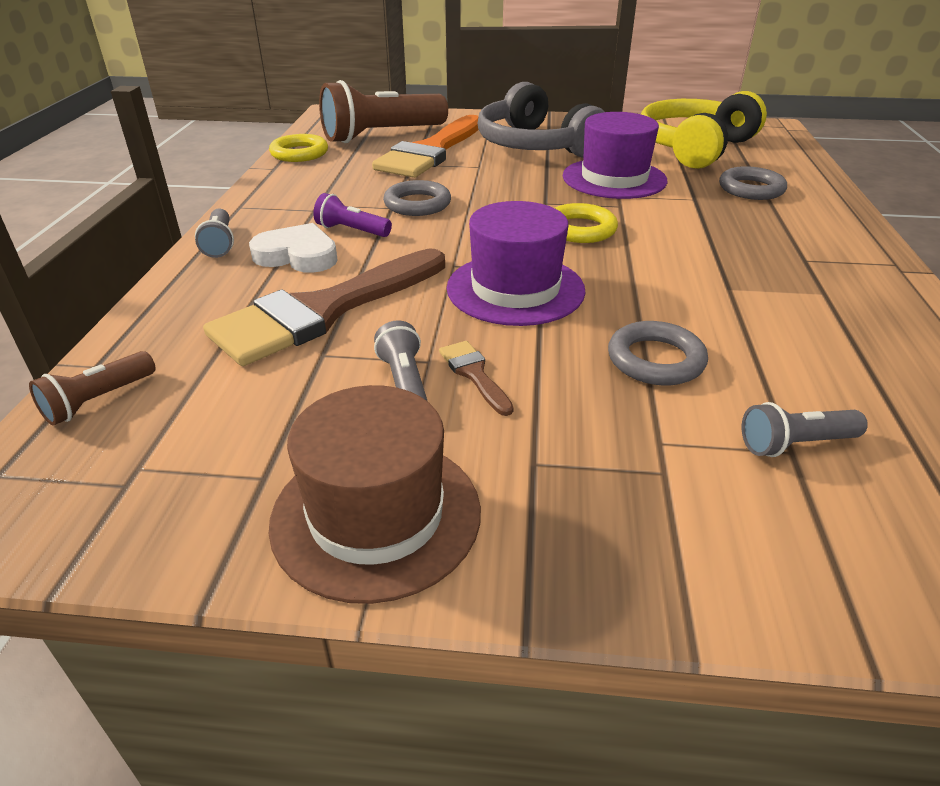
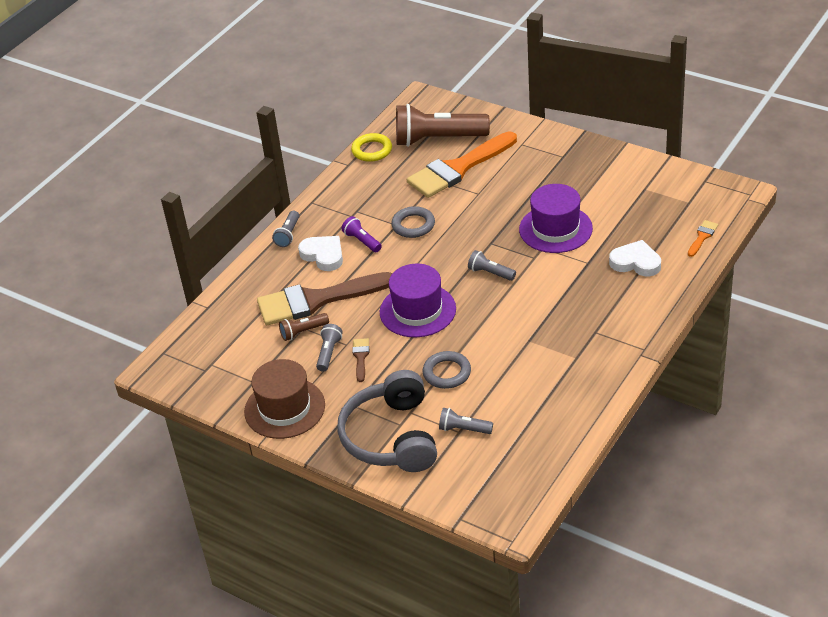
camera: 30 degrees right, 5 degrees up
(98, 400) = (204, 327): brown flashlight -> brown flashlight (303, 332)
(535, 146) = (535, 177): grey headphones -> grey headphones (391, 437)
(580, 229) = (490, 273): yellow ring -> grey flashlight
(694, 148) = (647, 206): yellow headphones -> none
(751, 189) = (635, 262): grey ring -> white heart
(790, 159) = (702, 237): none -> orange brush

